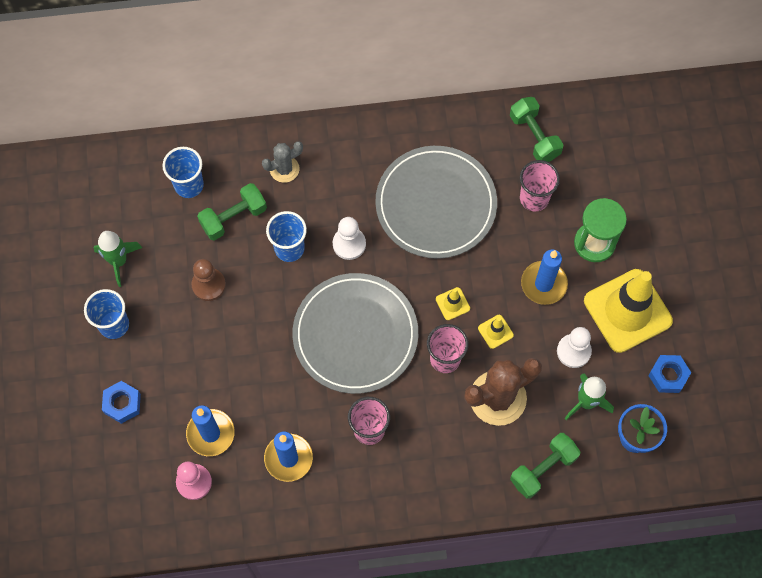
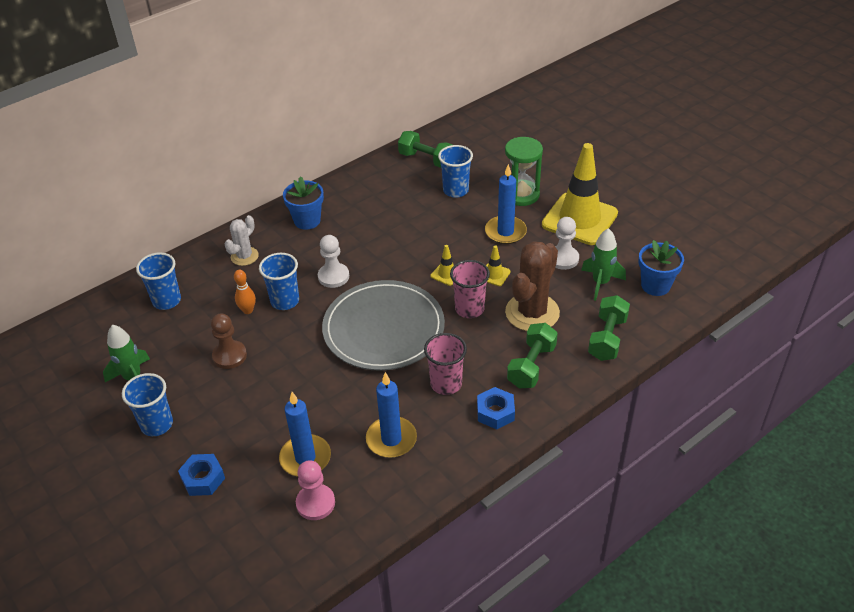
camera: 30 degrees left, 25 degrees down
(233, 217) = (221, 303): green dumbbell -> green dumbbell (531, 366)
(251, 240) = (248, 310): none -> orange bowling pin
(284, 169) = (244, 256): grey cactus -> white cactus
(367, 155) = (307, 221): none -> blue flower pot
(436, 204) = (384, 224): grey plate -> none
(534, 198) = (455, 190): pink cup -> blue cup
(668, 376) = (643, 240): blue nut -> blue nut (495, 412)

